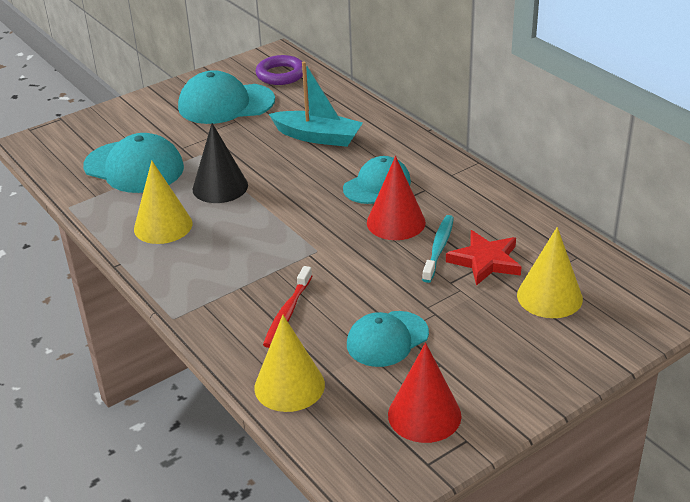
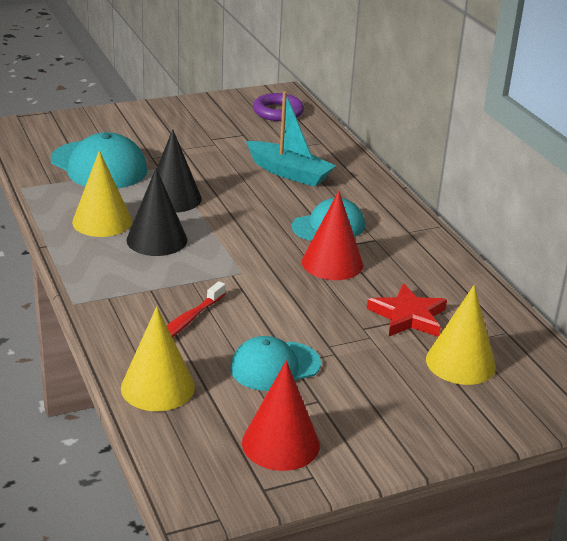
camera: 10 degrees right, 5 degrees down
(223, 234) = (157, 240): none -> black cone
(226, 104) = (212, 127): turquoise cap -> none
(438, 248) = (365, 295): turquoise toothbrush -> none

